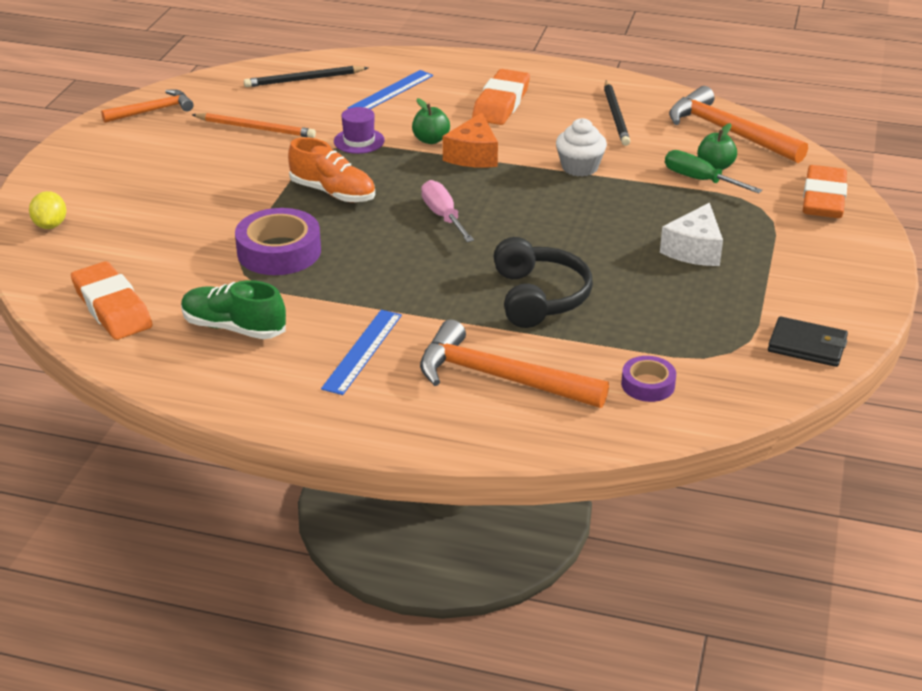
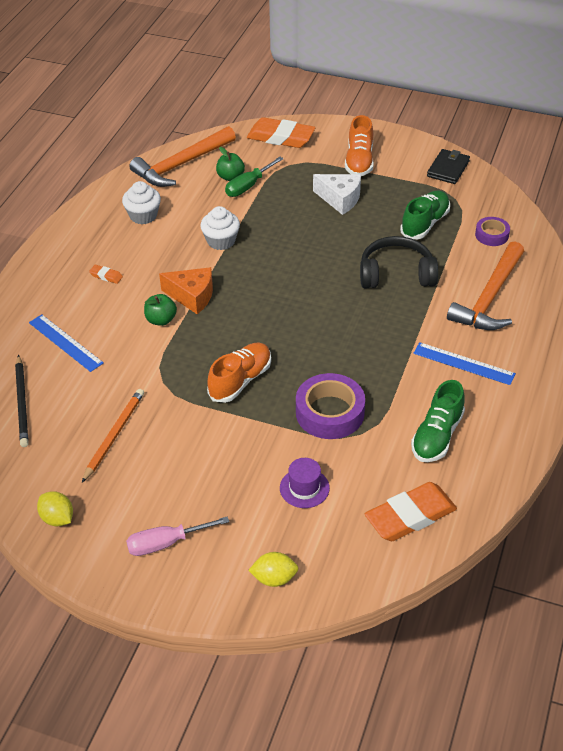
camera: 85 degrees left, 10 degrees up
(153, 111) = (57, 518): orange hammer -> yellow lemon
(359, 141) = (154, 364): purple hat -> purple hat (304, 488)
(443, 216) = (285, 317): pink screwdriver -> pink screwdriver (166, 543)
(501, 103) = (106, 276): orange eraser -> orange eraser, size x0.43
(616, 116) = (143, 215): black pencil -> white cupcake
(658, 322) = (425, 224): none -> green shoe
(793, 264) = (359, 161): none -> orange shoe

